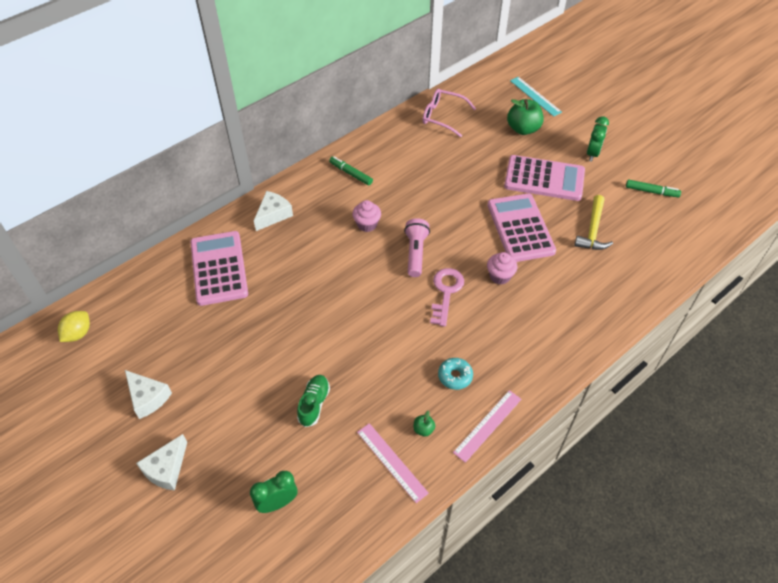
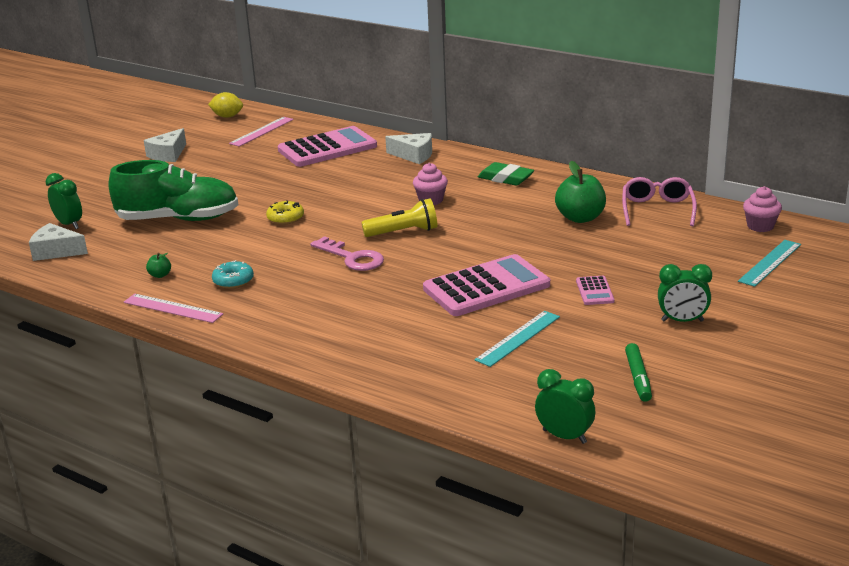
camera: 75 degrees right, 25 degrees down
(166, 469) = (98, 176): white cheese -> white cheese (56, 251)
(314, 404) = (178, 219): green shoe -> green shoe, size x2.05
(351, 174) = (505, 178): green marker -> green eraser
(353, 323) = (285, 218): none -> yellow donut
(392, 462) = (119, 266): pink ruler -> pink ruler (262, 131)
(415, 253) = (403, 232): pink flashlight -> yellow flashlight
(446, 292) = (352, 258): pink key -> pink key turned 45 degrees clockwise
(500, 276) = (394, 285): pink cupcake -> pink cupcake (760, 226)
(523, 129) = (686, 263): green apple -> green apple (580, 218)
(544, 179) = (595, 291): pink calculator -> pink calculator, size x0.44
(593, 230) = (518, 338): yellow hammer -> turquoise ruler
(706, 240) = (564, 436): none -> green clock

